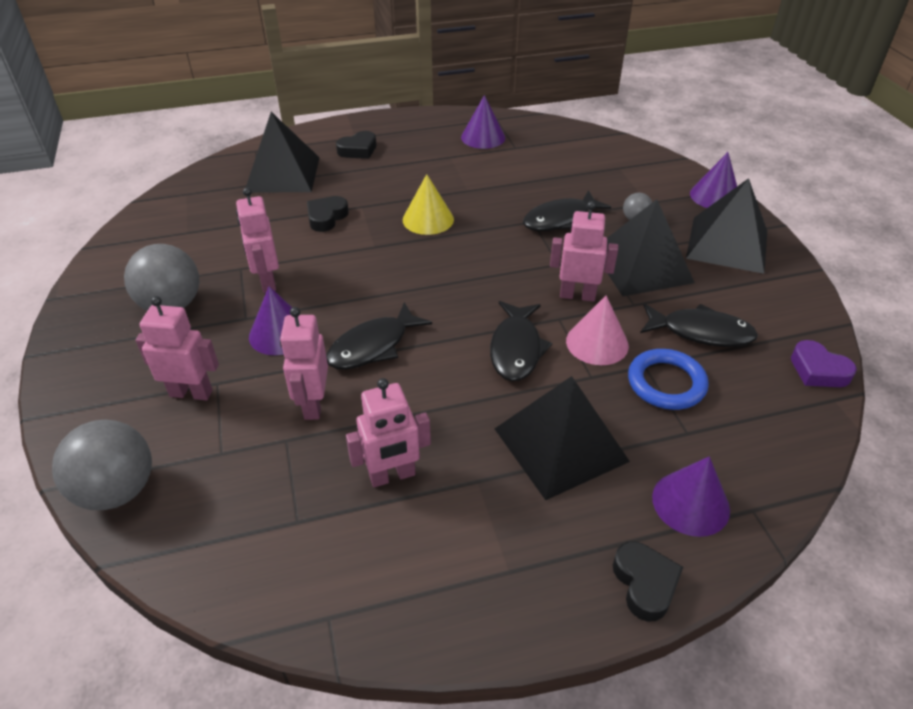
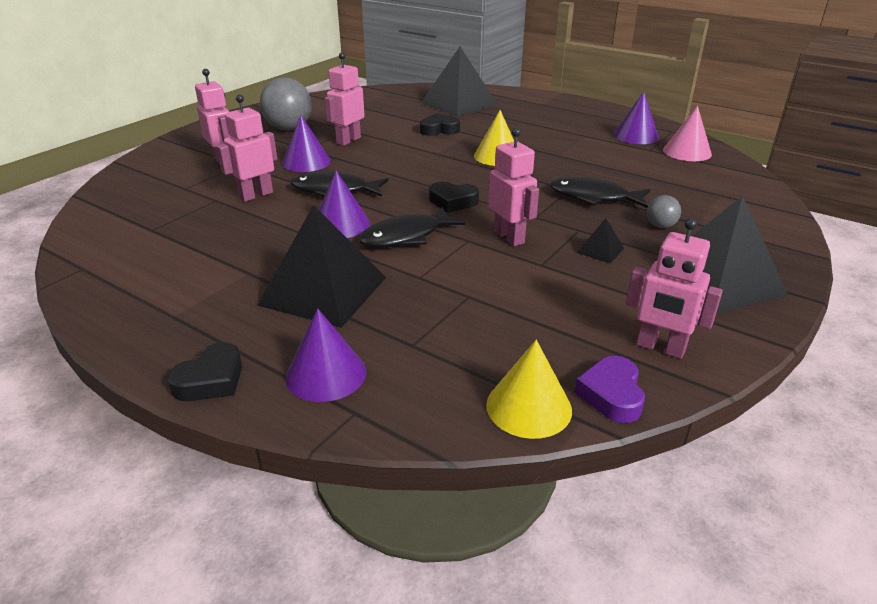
camera: 50 degrees right, 10 degrees down
(117, 490) = (129, 176): grey ball -> none
(358, 150) = (529, 110): black heart -> black heart (453, 202)
(392, 476) = (220, 242): pink robot -> pink robot (660, 348)
(597, 343) = (464, 265): pink cone -> pink cone (687, 152)
(641, 266) = (600, 250): black pyramid -> black pyramid, size x0.42
(666, 383) = (461, 313): blue ring -> none
(701, 332) = (558, 308): black fish -> none
(715, 196) = (782, 250): purple cone -> purple cone (341, 224)
(806, 415) = (529, 407): none -> yellow cone

